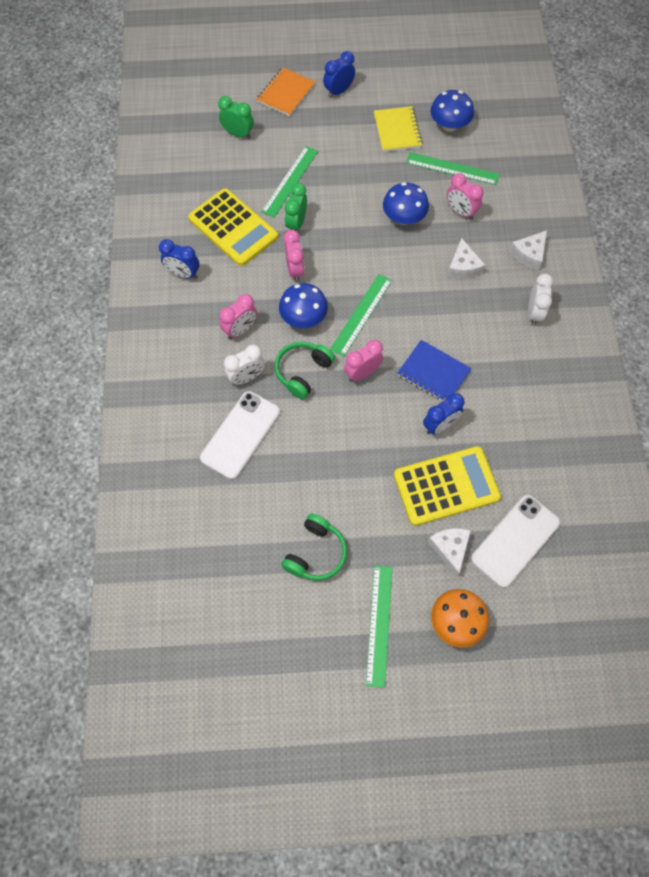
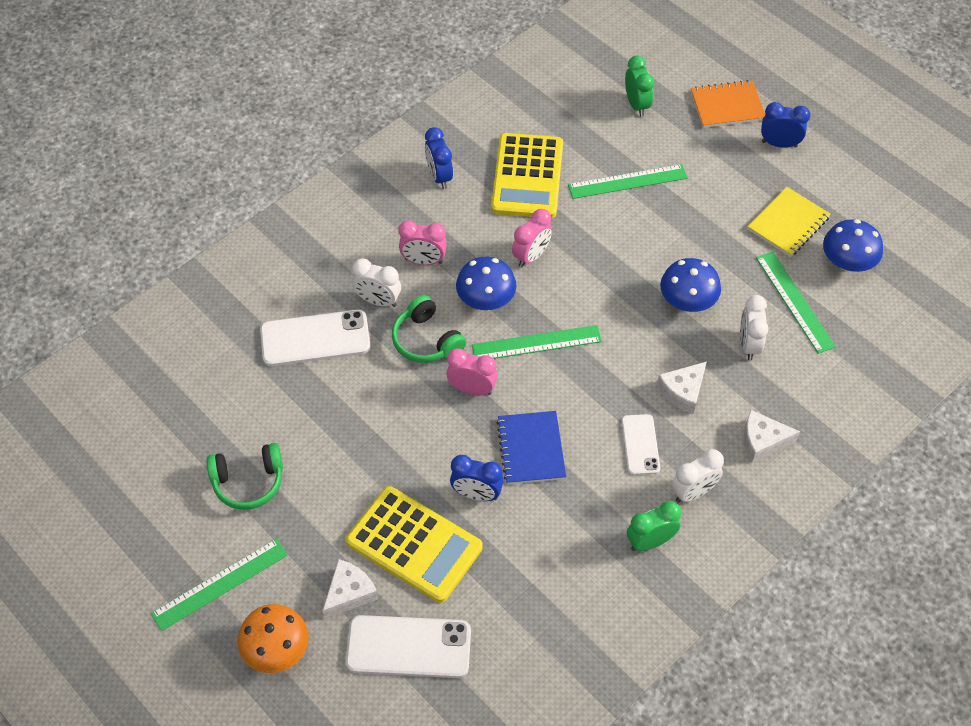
camera: 50 degrees right, 10 degrees down
(296, 224) = (584, 220): green clock -> green clock (650, 541)
(303, 372) = (426, 340): green headphones -> green headphones turned 120 degrees counterclockwise
(460, 212) = (748, 344): pink clock -> white clock
(480, 315) = (640, 444): none -> white phone

